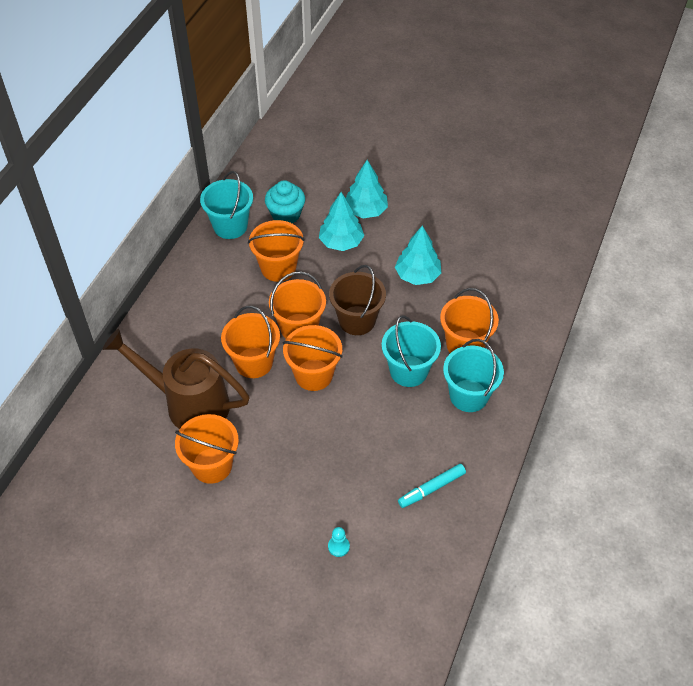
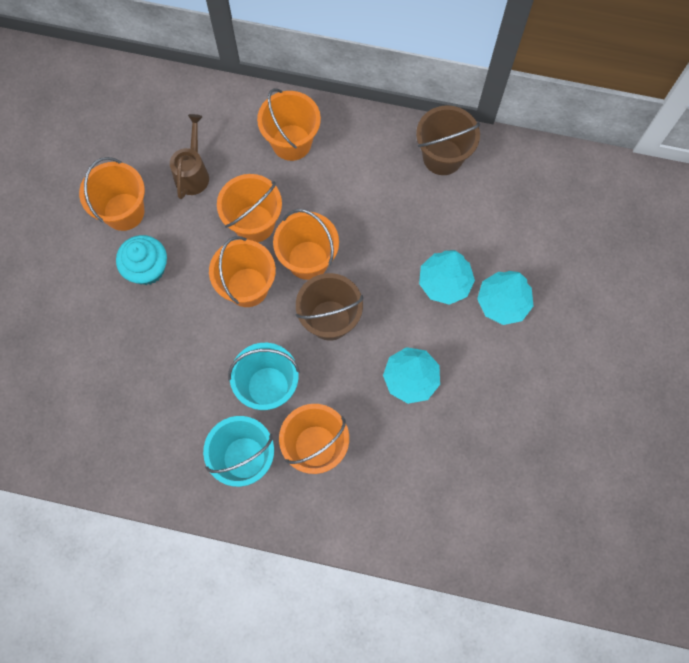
camera: 80 degrees right, 20 degrees up
(189, 404) = (193, 173): brown watering can -> brown watering can, size x0.55
(230, 226) = (442, 157): turquoise bucket -> brown bucket
(278, 268) = (390, 221): orange bucket -> orange bucket (291, 142)
(286, 214) = (475, 213): turquoise cupcake -> turquoise cupcake (147, 269)
(338, 546) = (46, 348): turquoise pawn -> none
(431, 488) = (120, 431): turquoise marker -> none

